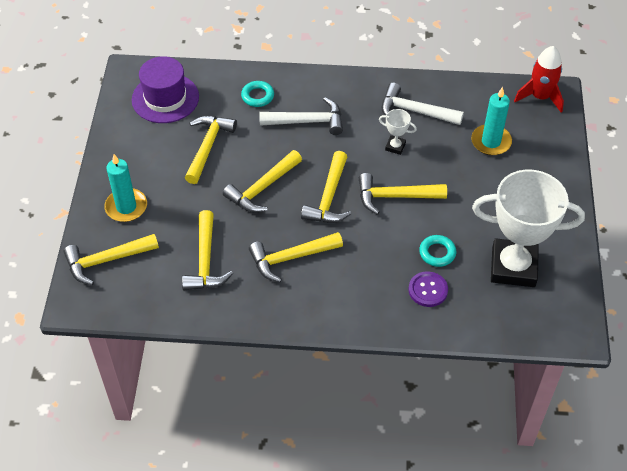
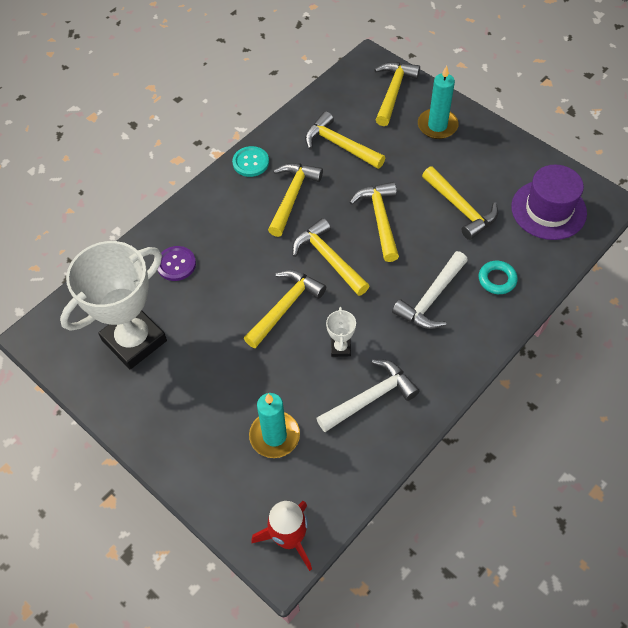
camera: 130 degrees right, 5 degrees up
(280, 312) = (250, 162): none -> turquoise button
(395, 146) = (340, 348): white trophy -> white trophy turned 60 degrees counterclockwise
(437, 253) = (201, 296): turquoise ring -> none

